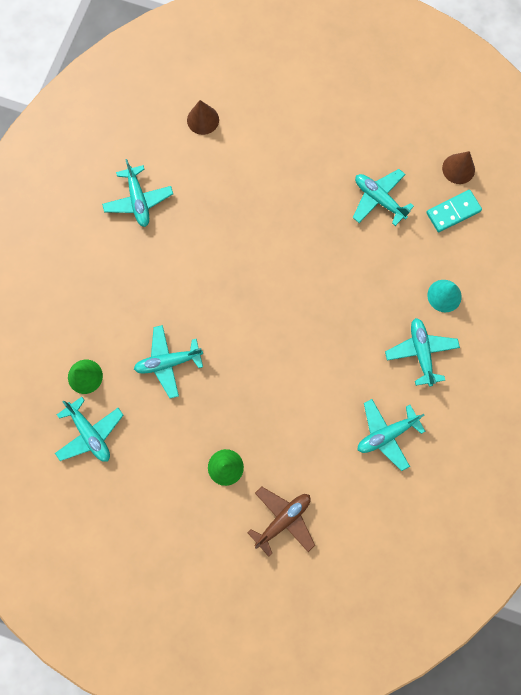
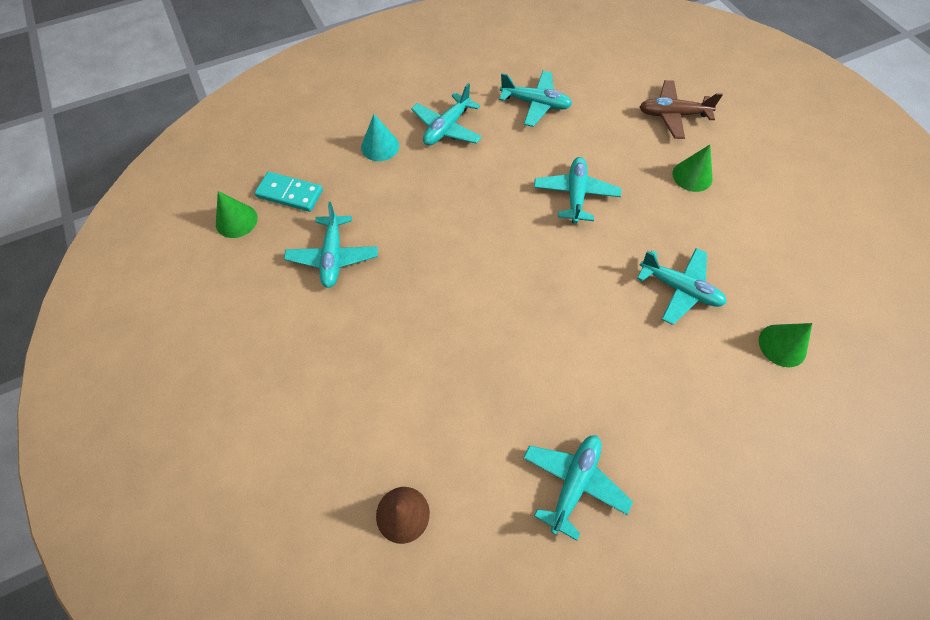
camera: 135 degrees left, 15 degrees down
(90, 433) = (810, 292): turquoise plane -> turquoise plane (575, 194)
(458, 168) = (236, 220): brown cone -> green cone

